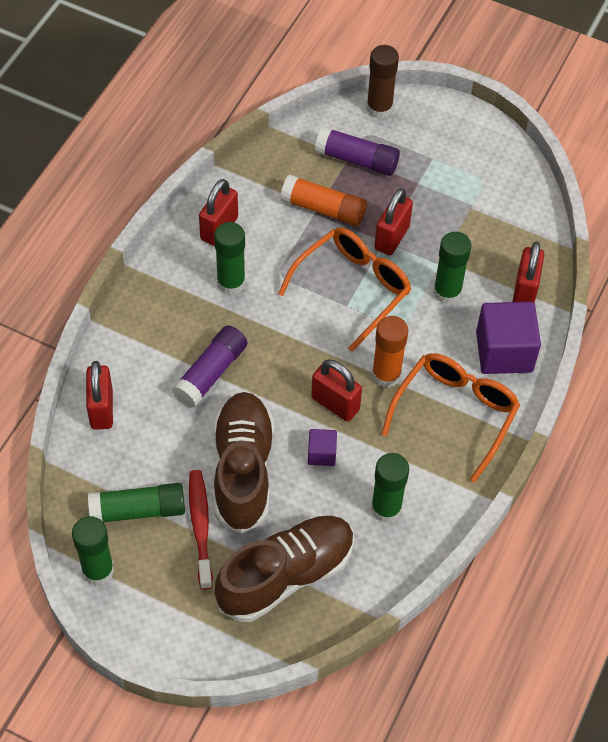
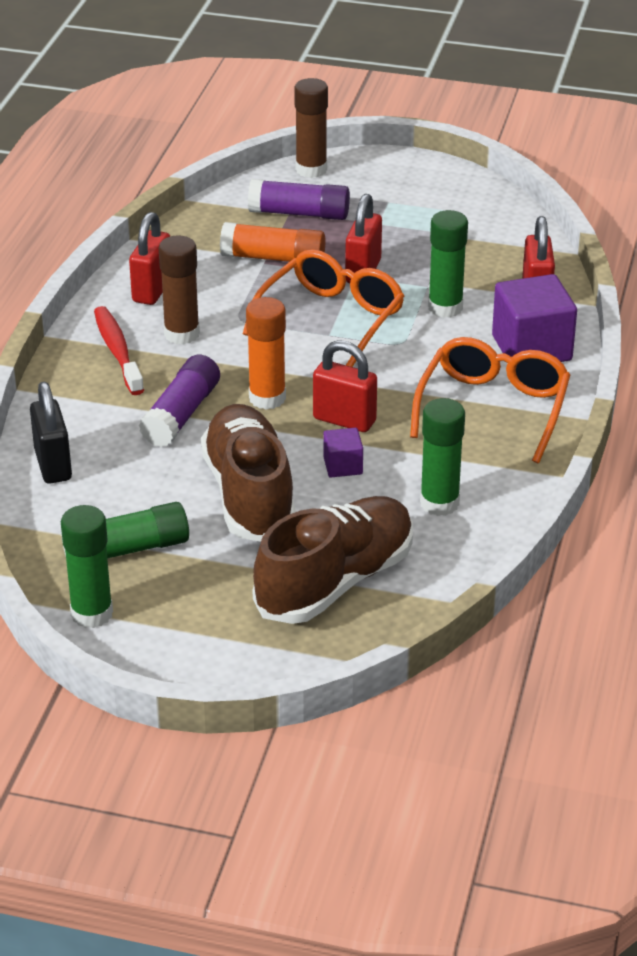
camera: 10 degrees left, 20 degrees down
(102, 409) = (53, 465): red padlock -> black padlock
(200, 526) = (212, 553): red toothbrush -> red toothbrush (117, 351)
(231, 283) = (181, 334): green glue stick -> brown glue stick
(386, 375) = (397, 386): orange glue stick -> orange glue stick (267, 398)

